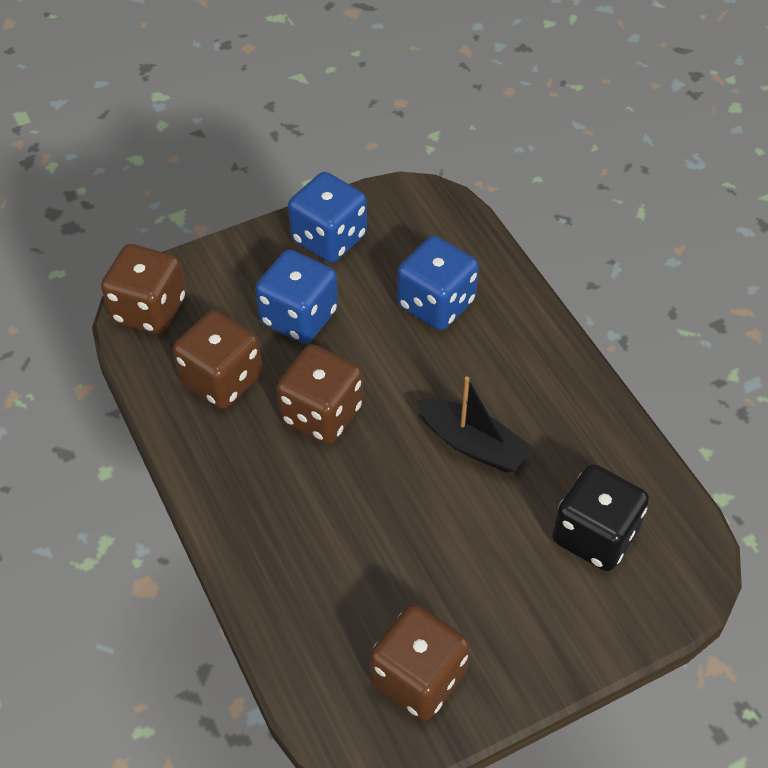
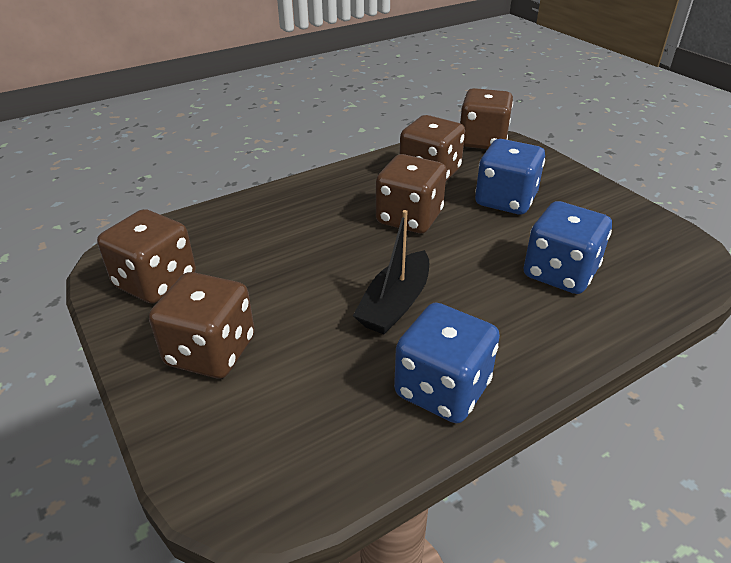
camera: 85 degrees right, 15 degrees down
(329, 238) = (602, 208): blue dice -> blue dice (442, 389)
(535, 607) = (211, 352): none -> brown dice
(595, 535) = (291, 398): black dice -> none

